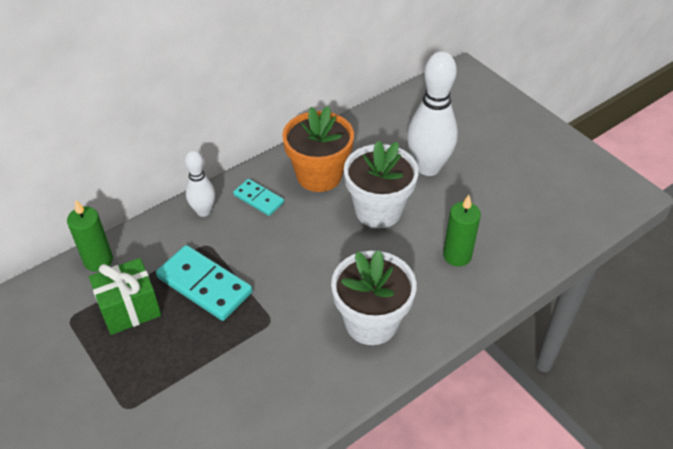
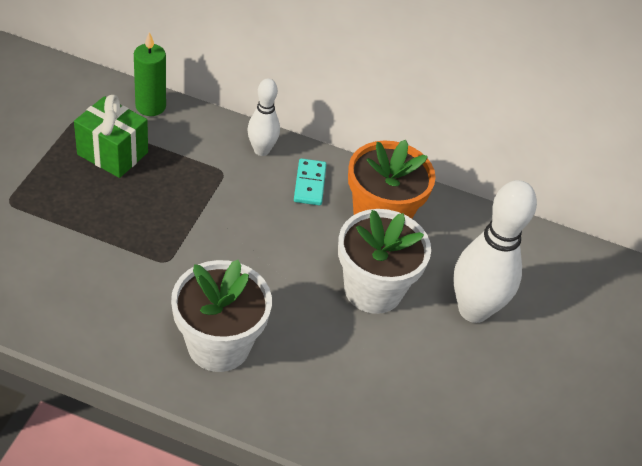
camera: 50 degrees right, 0 degrees up
(204, 285) = (174, 192): turquoise domino -> none
(457, 255) = (364, 388): green candle -> none

